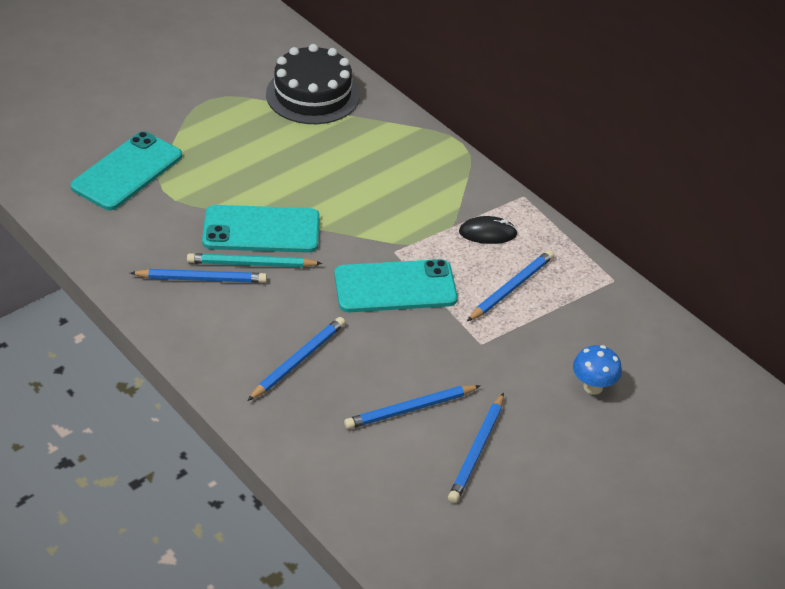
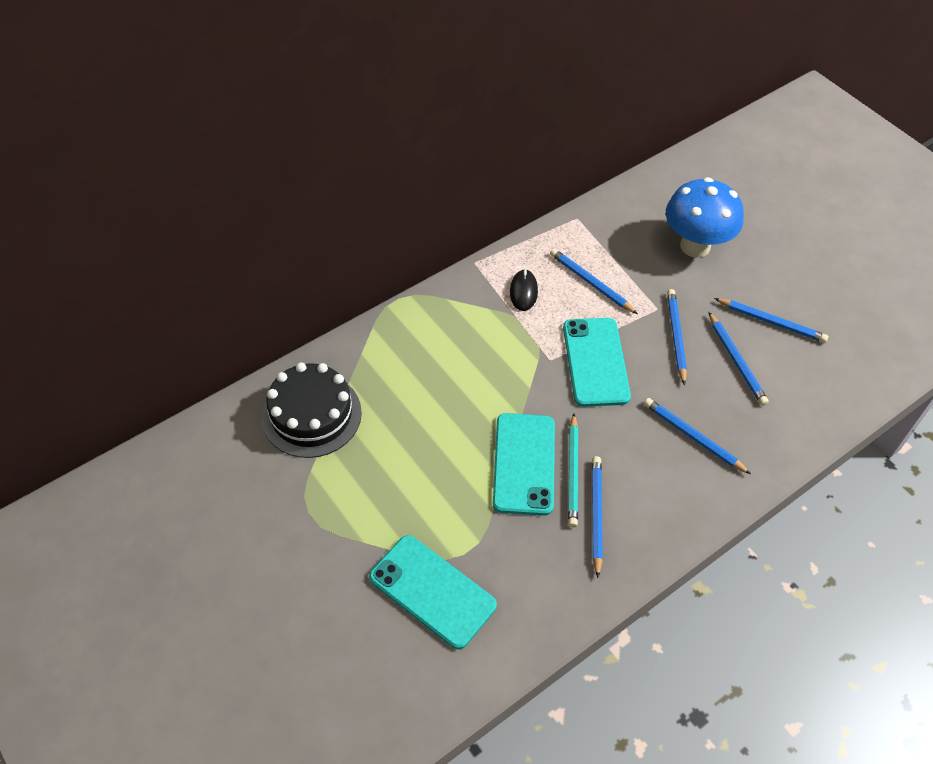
camera: 85 degrees left, 10 degrees up
(440, 357) = (676, 337): none -> blue pencil
(593, 387) = (695, 246): blue mushroom -> blue mushroom, size x2.01

